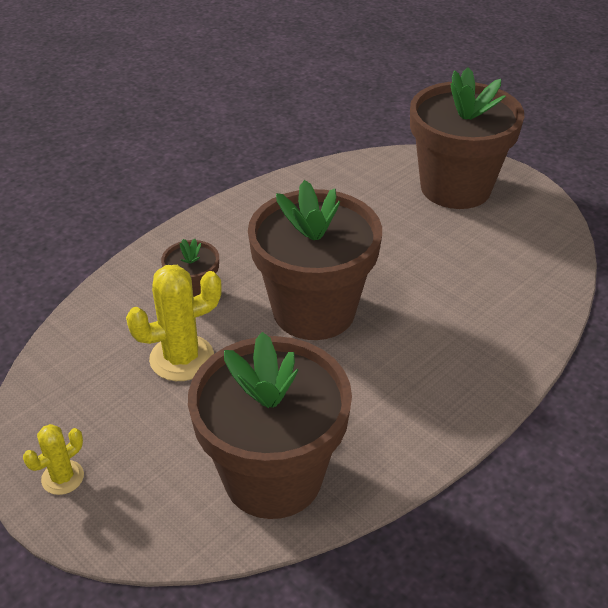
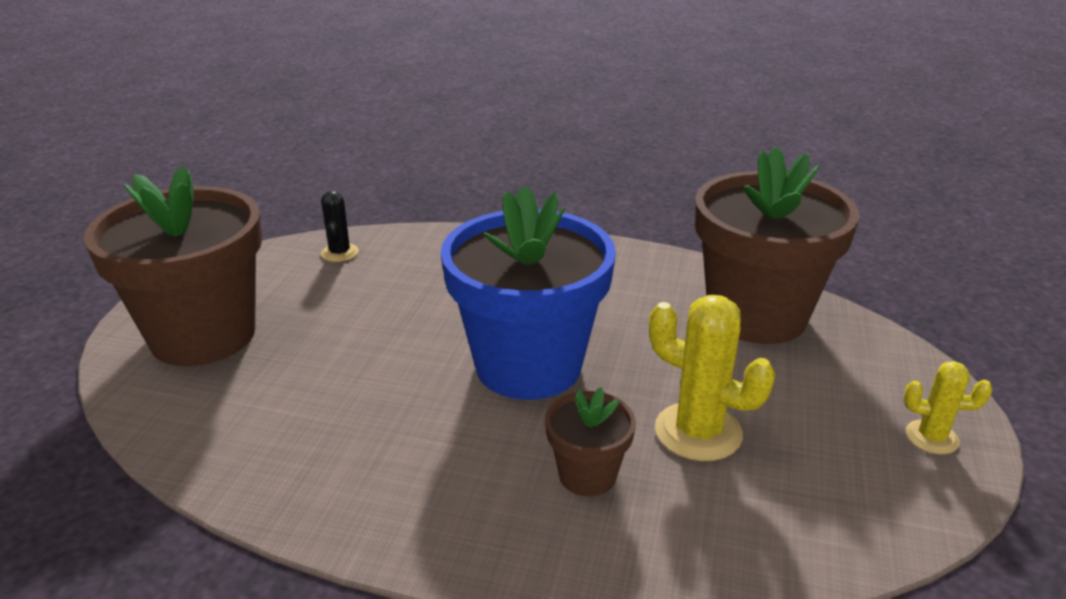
camera: 120 degrees left, 10 degrees down
(314, 311) = (528, 365): brown flower pot -> blue flower pot
(542, 266) = (340, 253): none -> black cactus

